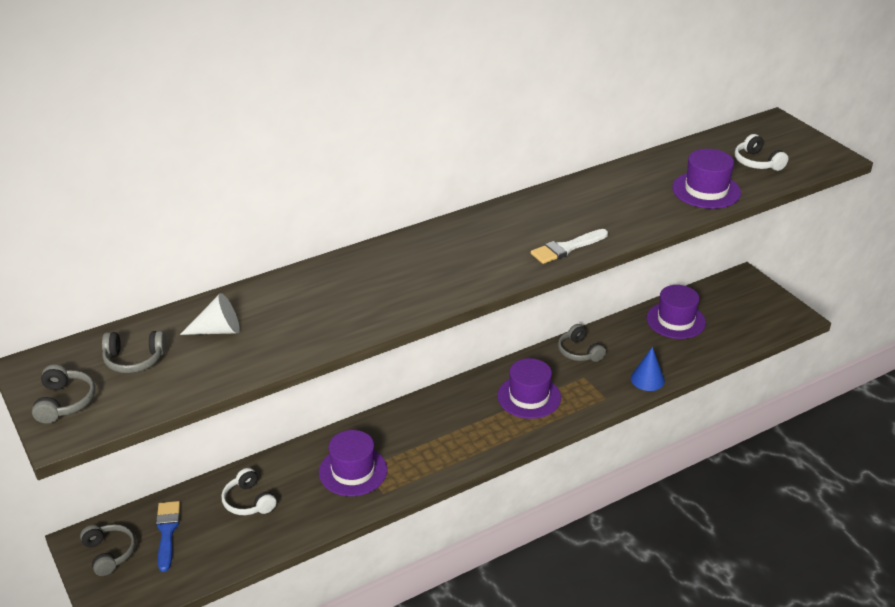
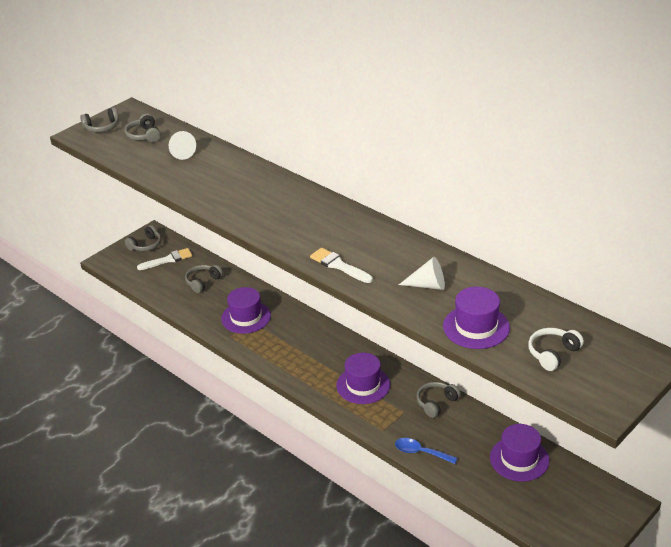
camera: 75 degrees right, 0 degrees up
(167, 532) = (168, 260): blue brush -> white brush
(248, 501) = (203, 282): white headphones -> grey headphones
(628, 202) = (428, 285): none -> white cone
(647, 379) = (421, 452): blue cone -> blue spoon

